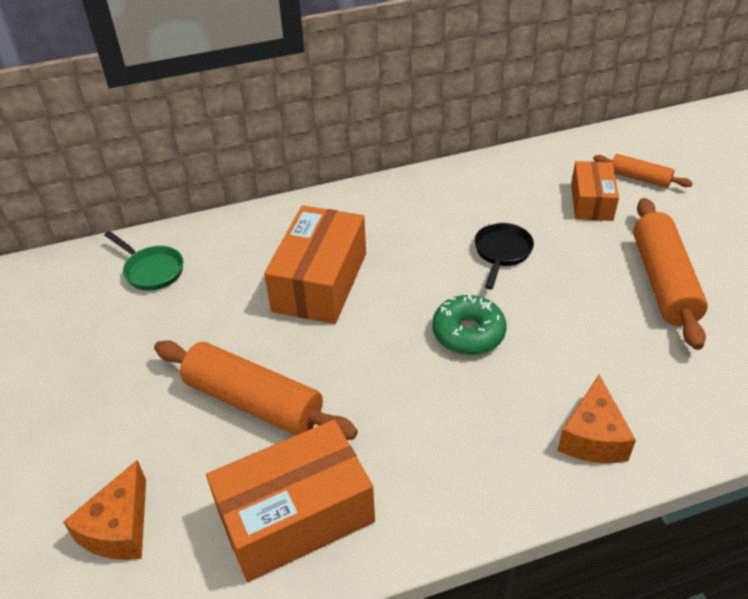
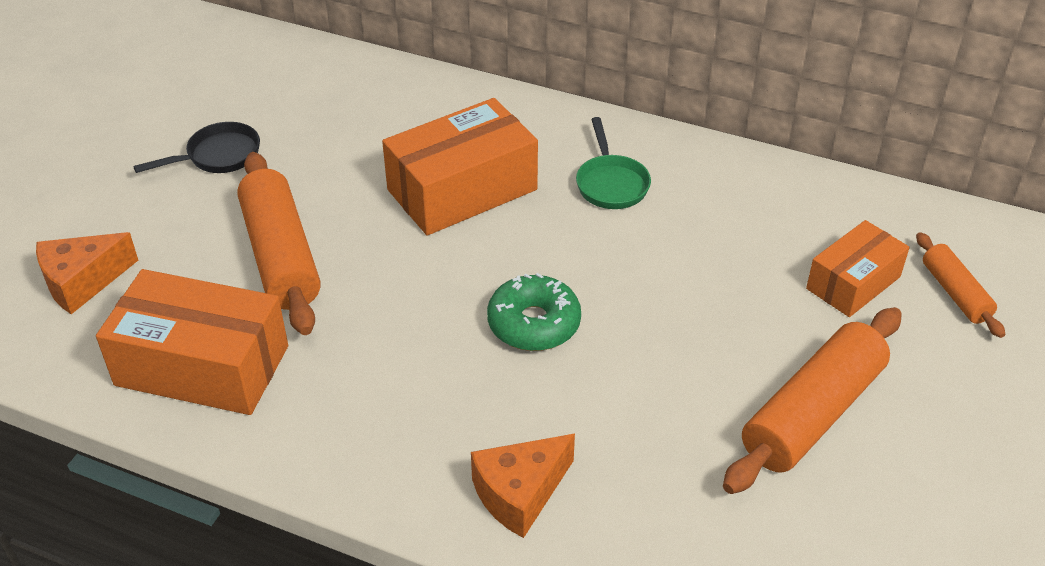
camera: 40 degrees right, 0 degrees up
(151, 270) = (338, 92): green pan -> green pan (611, 183)
(501, 253) = (673, 272): black pan -> black pan (218, 156)

